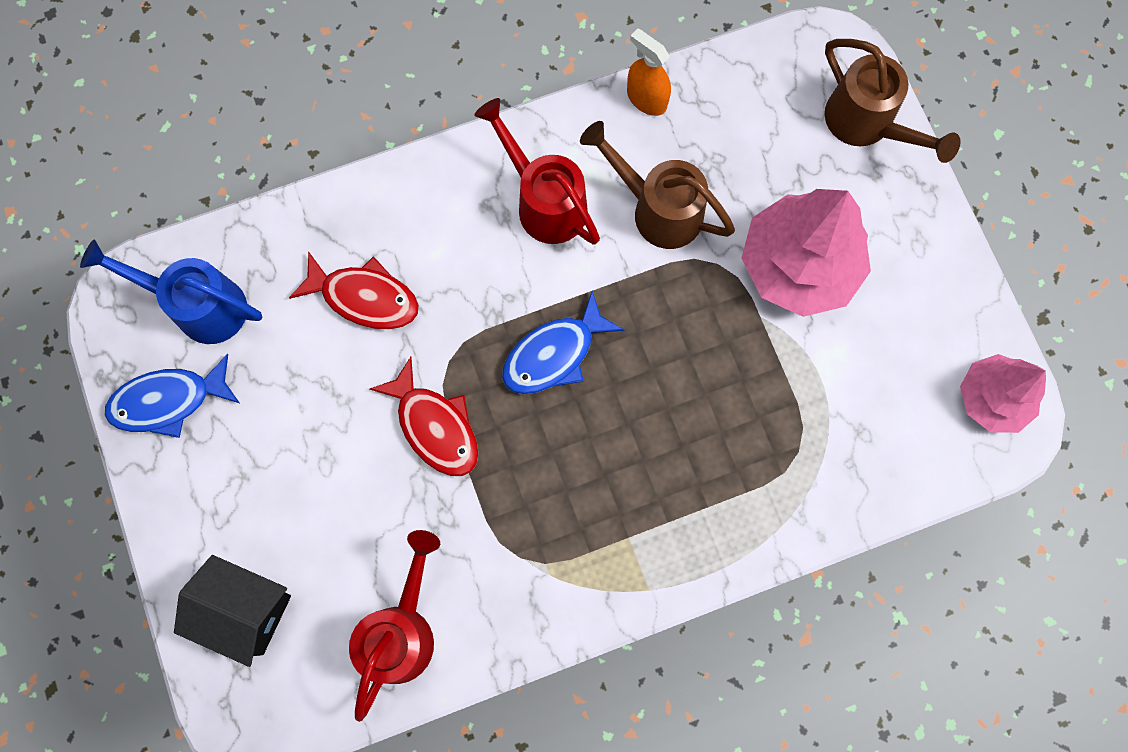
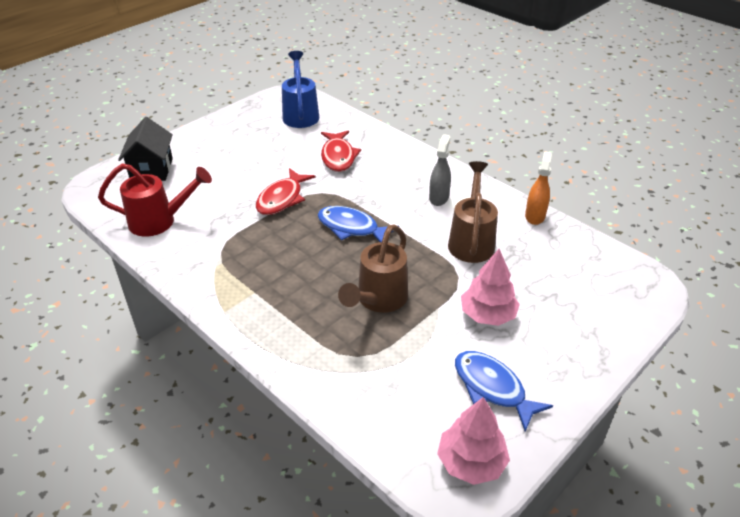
camera: 65 degrees right, 35 degrees down
(168, 401) = (248, 120): blue fish -> blue fish (492, 388)
(544, 202) = (439, 198): red watering can -> grey spray bottle
(799, 265) = (488, 315): pink tree -> pink tree, size x0.62
(866, 124) = (616, 318): brown watering can -> brown watering can (378, 300)

